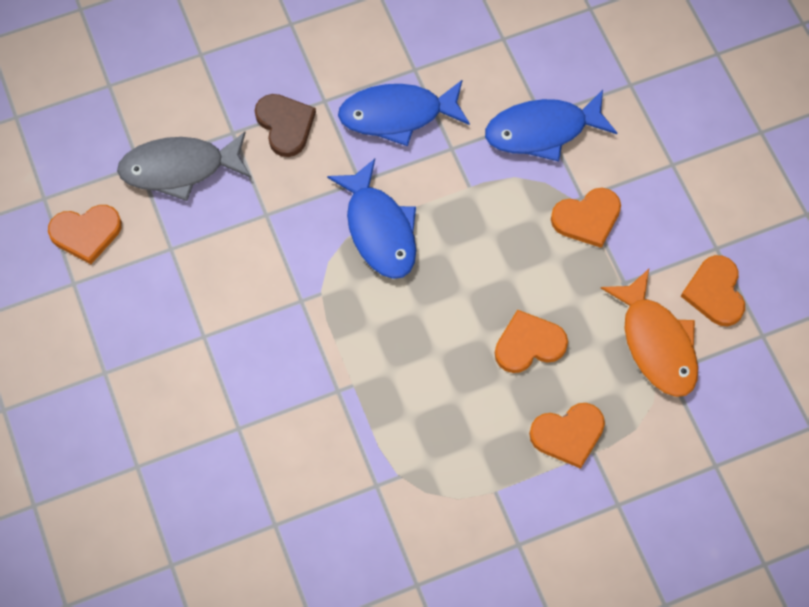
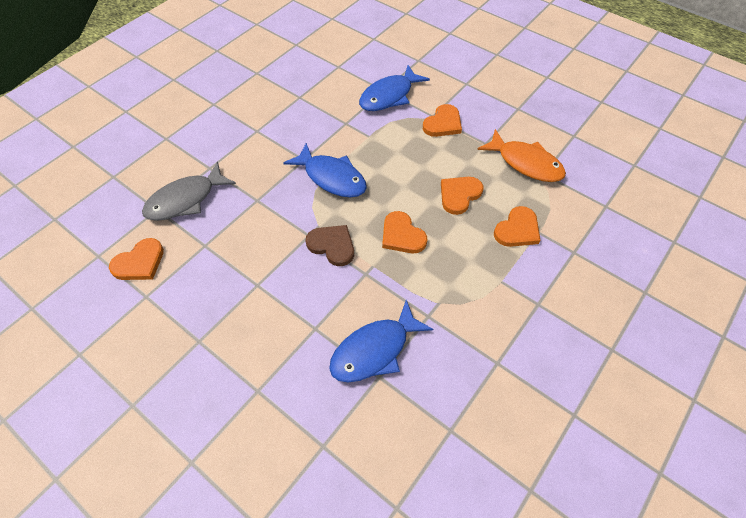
camera: 30 degrees left, 10 degrees down
(285, 125) = (240, 151): brown heart -> brown heart (332, 245)
(397, 115) = (304, 120): blue fish -> blue fish (374, 350)
(715, 292) = (534, 127): orange heart -> orange heart (402, 235)

